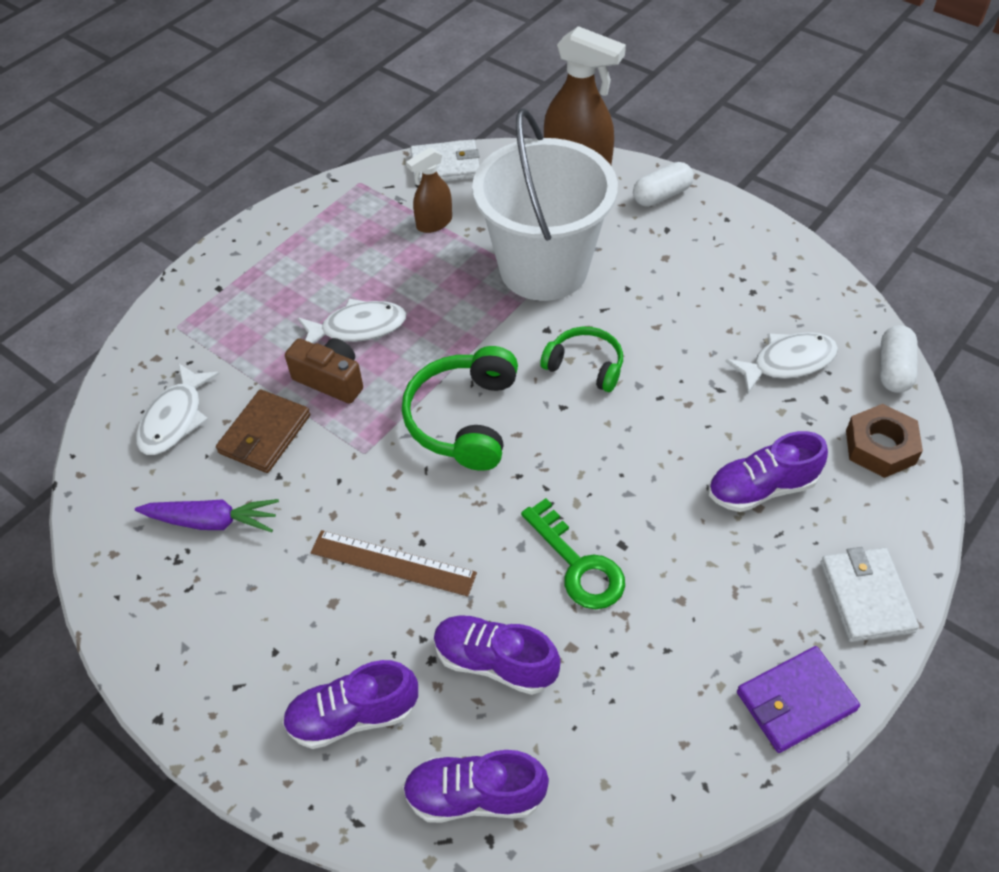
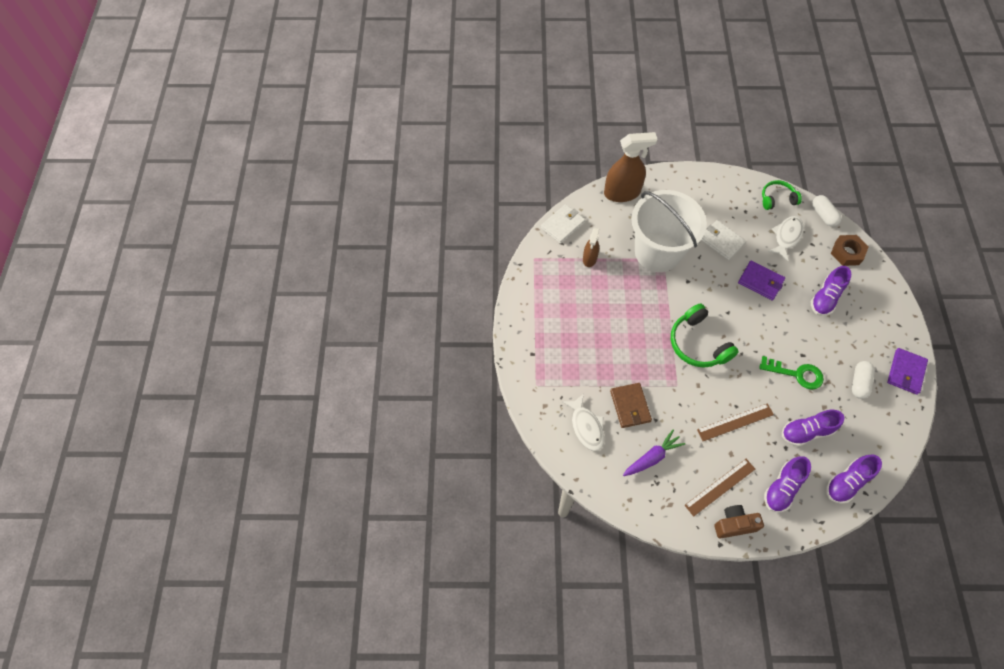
camera: 40 degrees left, 10 degrees up
(258, 636) = (720, 487): none -> brown ruler
(330, 380) = (629, 363): brown camera -> brown camera (734, 524)
(358, 328) = (613, 332): white fish -> none
(585, 365) = (718, 288): green headphones -> green headphones (777, 199)
(661, 195) = (668, 184): white capsule -> white capsule (859, 383)
(668, 398) = (760, 282): none -> purple wallet
(866, 596) = (893, 317): white wallet -> white wallet (721, 241)

